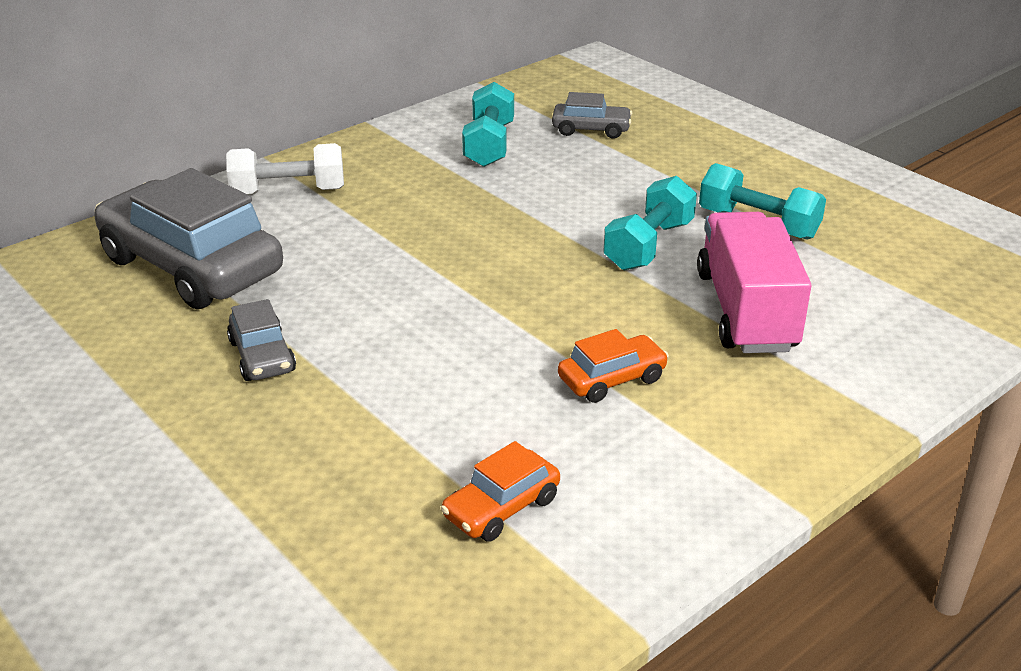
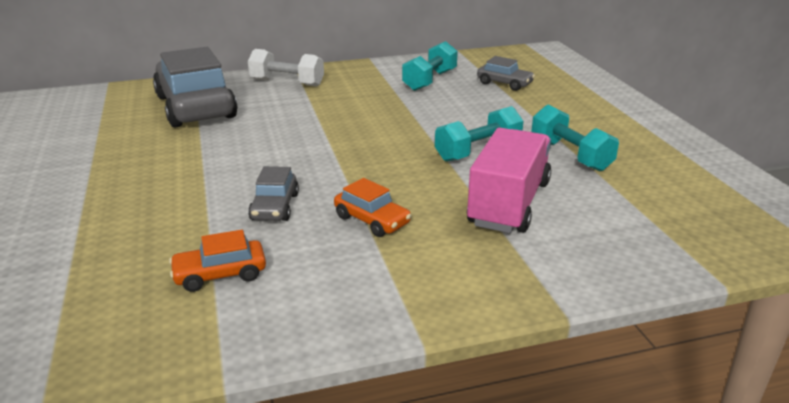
camera: 25 degrees right, 5 degrees down
(262, 356) = (180, 157): grey car -> grey car (275, 207)
(612, 379) = (372, 220): orange car -> orange car turned 45 degrees clockwise

